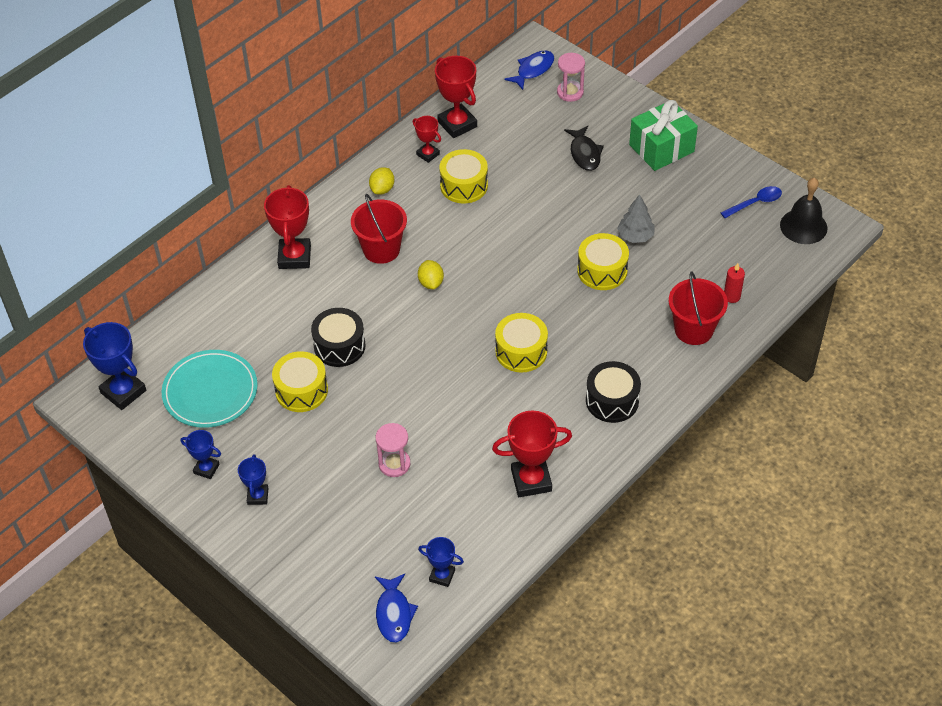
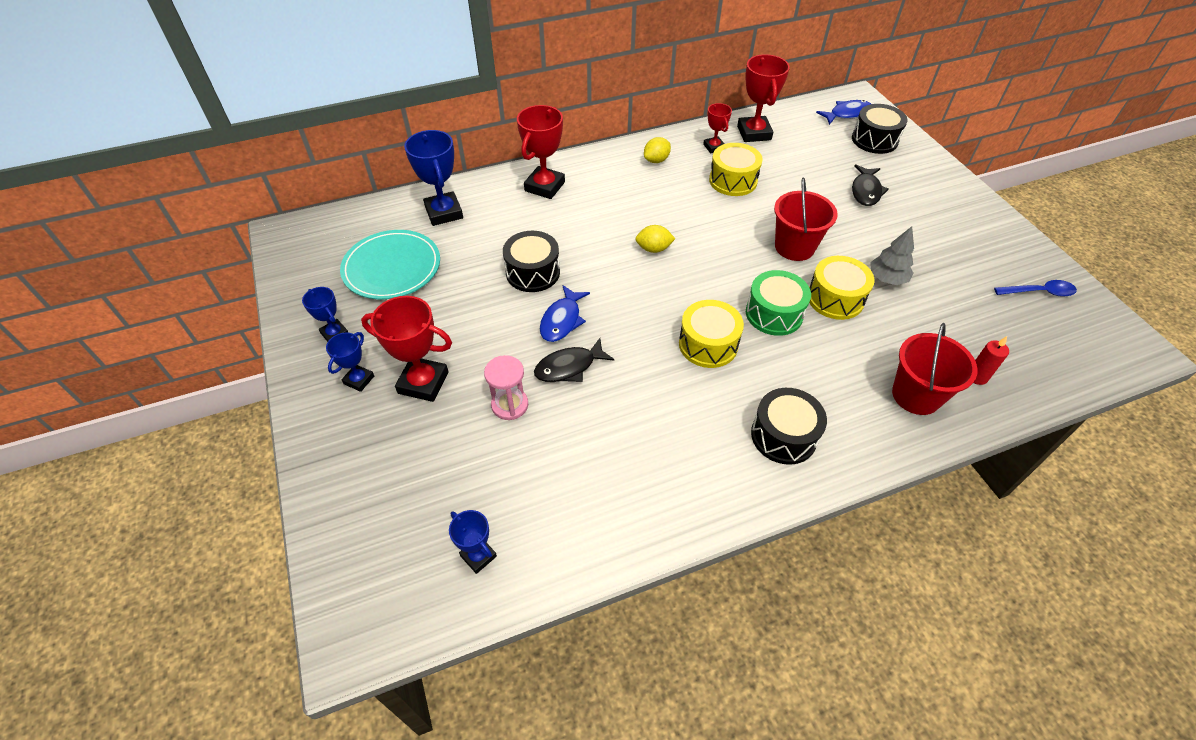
camera: 25 degrees right, 0 degrees up
(123, 391) = (322, 240): blue trophy -> blue trophy (444, 212)
(301, 390) = (471, 298): yellow drum -> none
(381, 249) = (625, 206): red bucket -> red bucket (794, 247)
(394, 613) = (397, 577): blue fish -> blue fish (562, 320)
(422, 415) = (569, 367): none -> black fish
(431, 283) = (653, 249): yellow lemon -> yellow lemon turned 75 degrees clockwise
(531, 480) = (644, 487): red trophy -> red trophy (423, 382)
(560, 304) = (774, 313): none -> green drum
(570, 92) = (874, 140): pink hourglass -> black drum
(661, 148) = (949, 210): green gift -> none
(803, 226) = (1092, 334): black bell -> none

